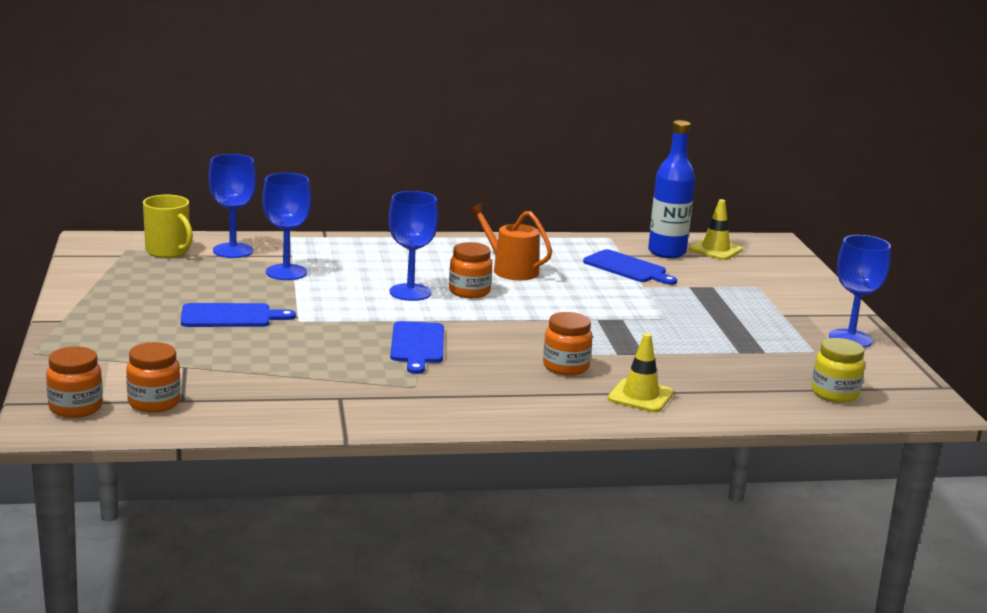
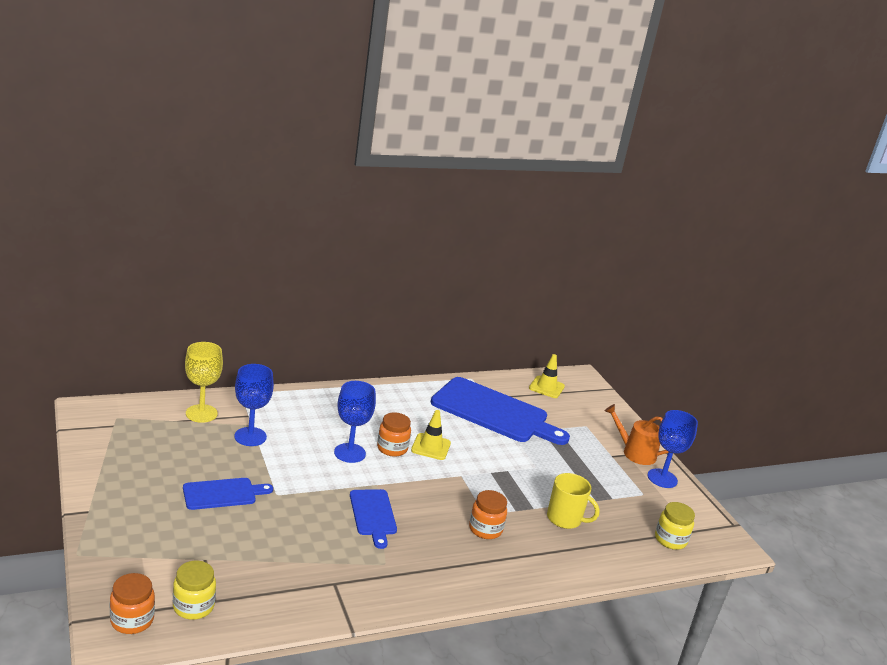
camera: 15 degrees left, 5 degrees up
(154, 403) = (193, 606): orange jar -> yellow jar
(168, 251) = (150, 418): yellow mug -> yellow mug (565, 519)
(233, 251) = (201, 413): blue goblet -> yellow goblet
(510, 270) = (414, 420): orange watering can -> orange watering can (635, 453)
(627, 268) = (494, 412): blue cutting board -> blue cutting board, size x1.95
(640, 396) = (545, 557): yellow traffic cone -> yellow traffic cone (431, 447)
(667, 252) = (515, 392): blue bottle -> none

